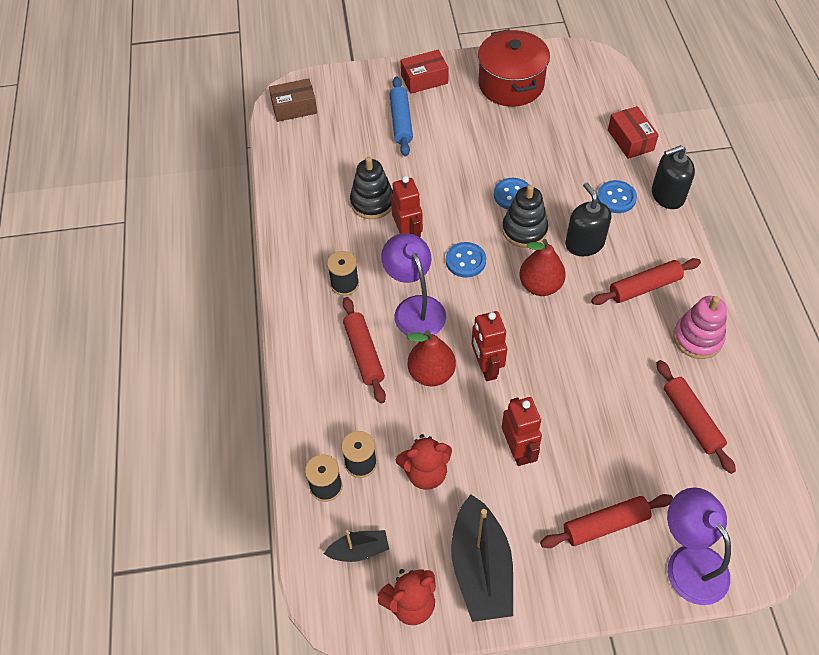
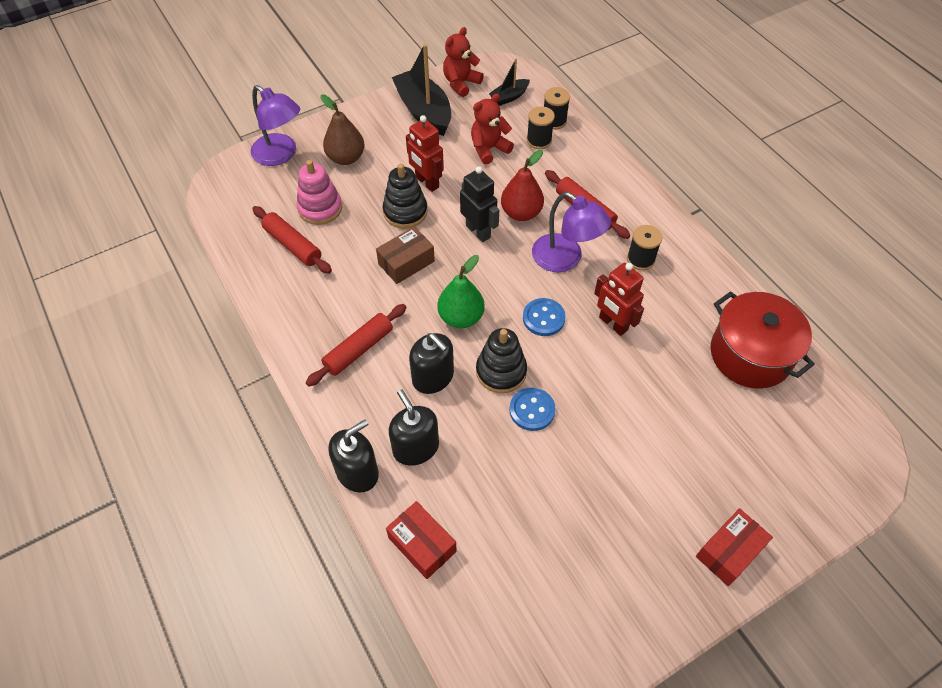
camera: 155 degrees right, 0 degrees up
(294, 108) = (848, 441): brown box -> brown box (406, 262)
(372, 202) = (672, 349): black stacking toy -> black stacking toy (405, 212)
(401, 121) = (713, 468): blue rolling pin -> none
(486, 367) = (478, 231): red robot -> black robot
(511, 84) = (613, 588): red pot -> red pot (750, 354)
(540, 285) = (461, 317): red pear -> green pear
(605, 525) = (346, 158): red rolling pin -> brown pear
(616, 198) = (416, 447): blue button -> black soap dispenser
(697, 338) = (297, 315): pink stacking toy -> pink stacking toy (320, 208)

